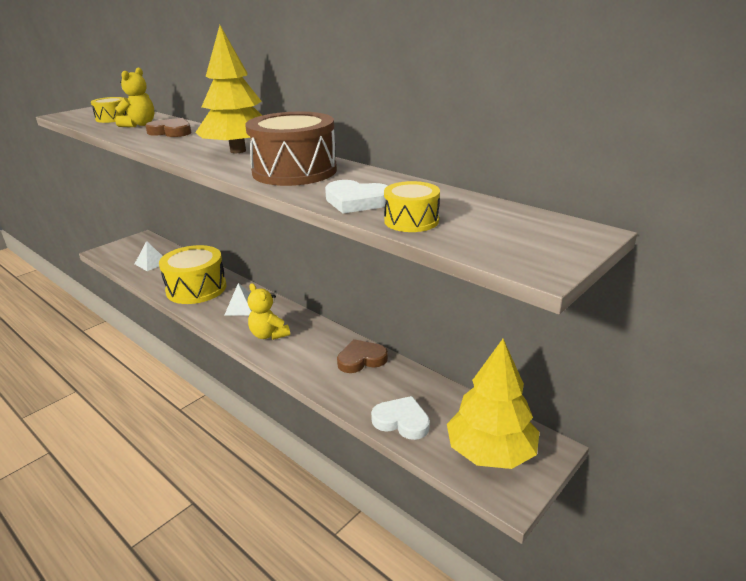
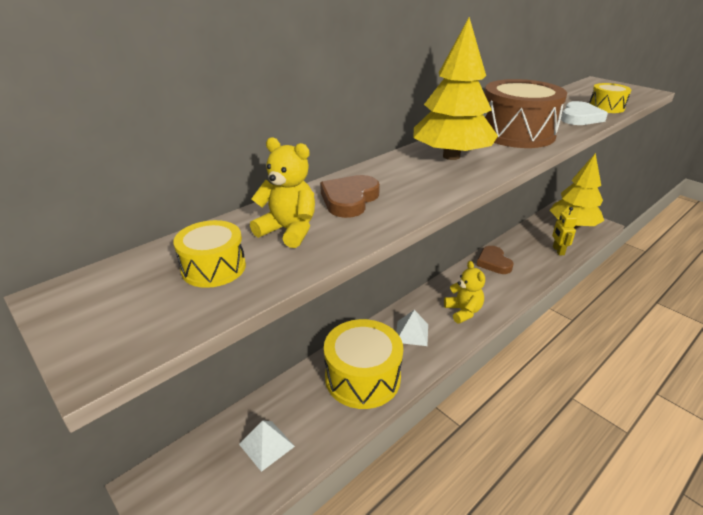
camera: 85 degrees left, 5 degrees up
(269, 335) = (463, 311): yellow teddy bear -> yellow teddy bear turned 75 degrees counterclockwise
(401, 421) = (558, 251): white heart -> yellow robot

